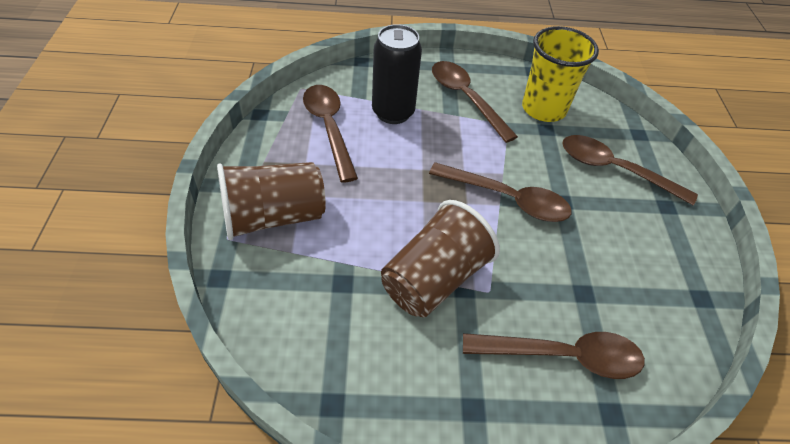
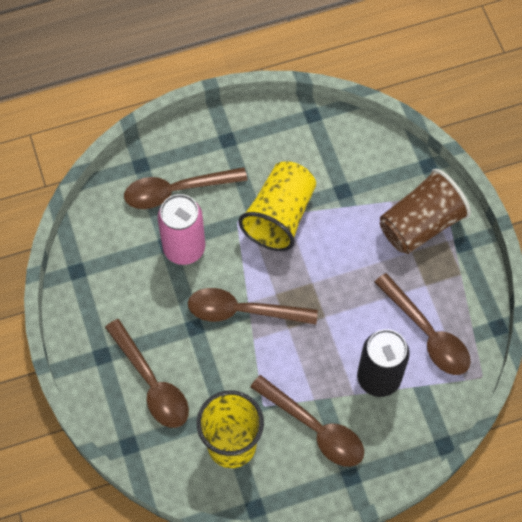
camera: 165 degrees right, 15 degrees up
(434, 279) = (279, 216): brown cup -> yellow cup
(563, 281) = (184, 248): none -> pink can
(614, 170) = (151, 383): brown spoon -> brown spoon turned 45 degrees clockwise

